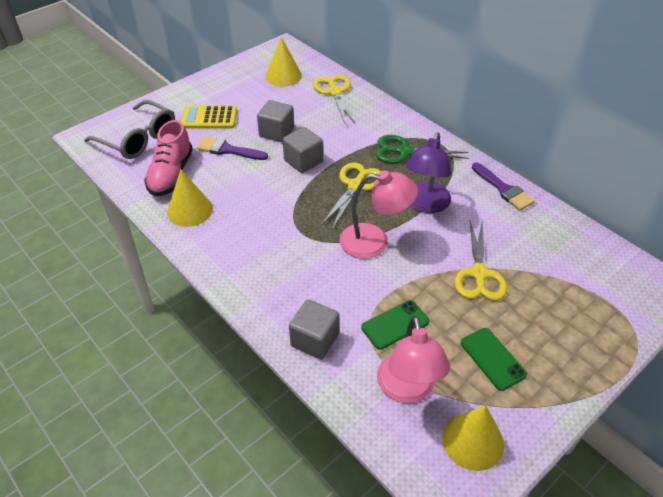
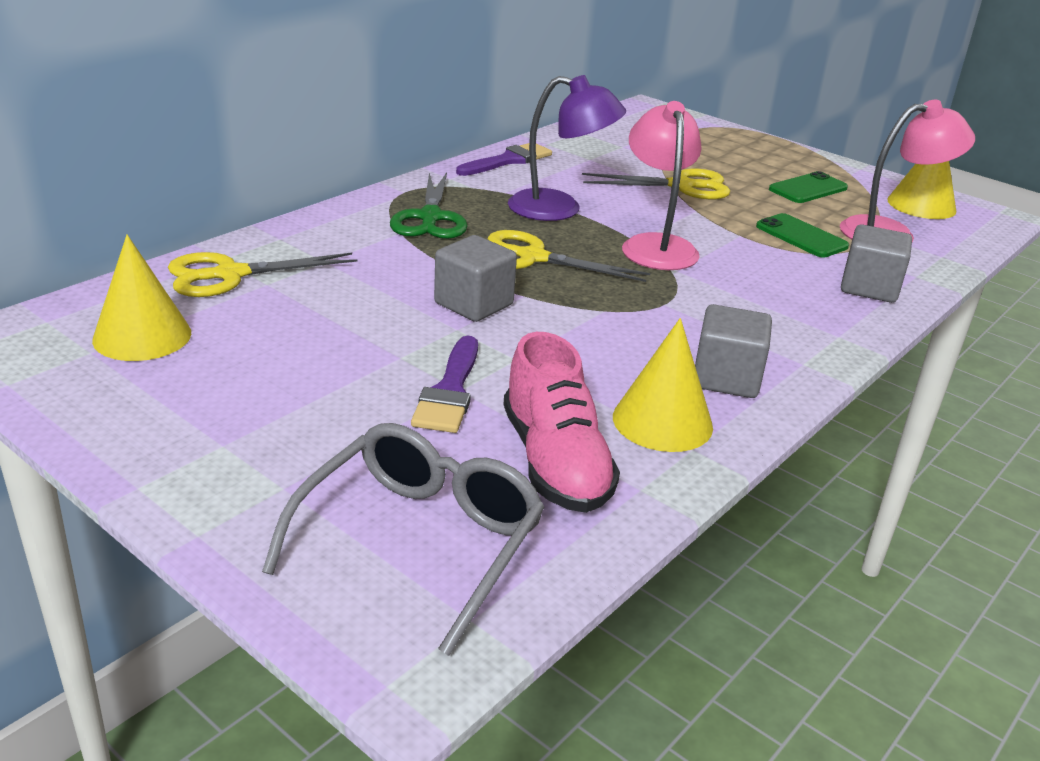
camera: 100 degrees left, 15 degrees down
(171, 174) = (555, 462): pink shoe -> pink shoe turned 75 degrees clockwise
(209, 118) = (321, 430): yellow calculator -> none
(276, 132) = (379, 335): grey cube -> grey cube (726, 378)

